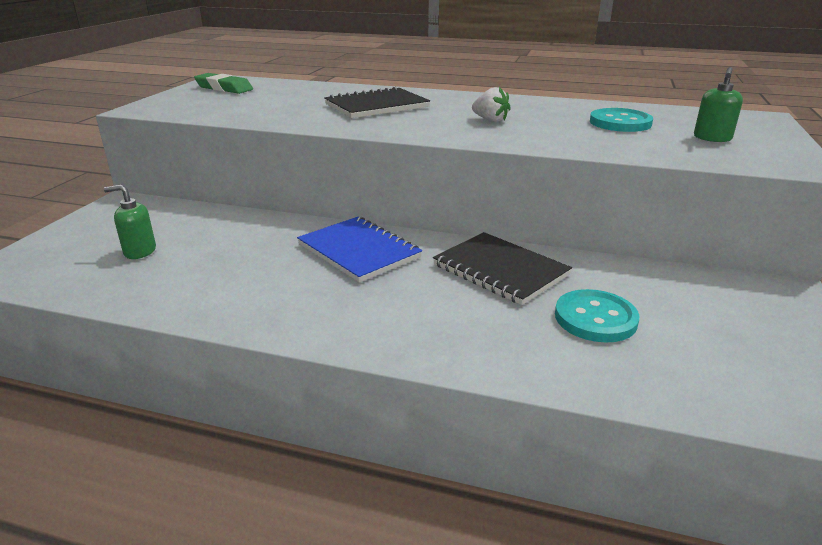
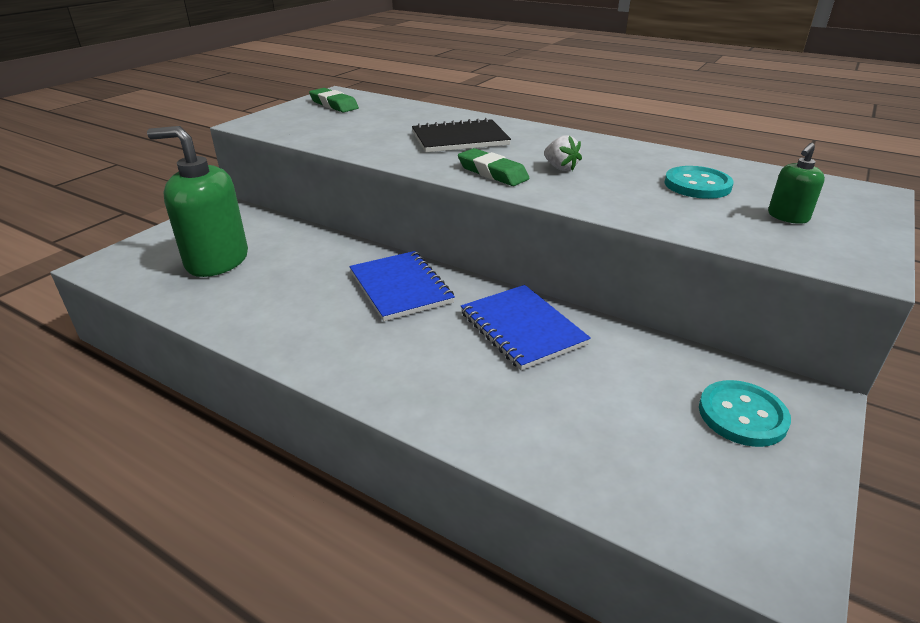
camera: 15 degrees right, 5 degrees up
(140, 251) = (217, 261): green soap dispenser -> green soap dispenser, size x2.14
(429, 128) = (492, 173): none -> green eraser
(500, 270) = (522, 328): black notebook -> blue notebook
(595, 318) = (586, 397): turquoise button -> turquoise button (742, 415)

